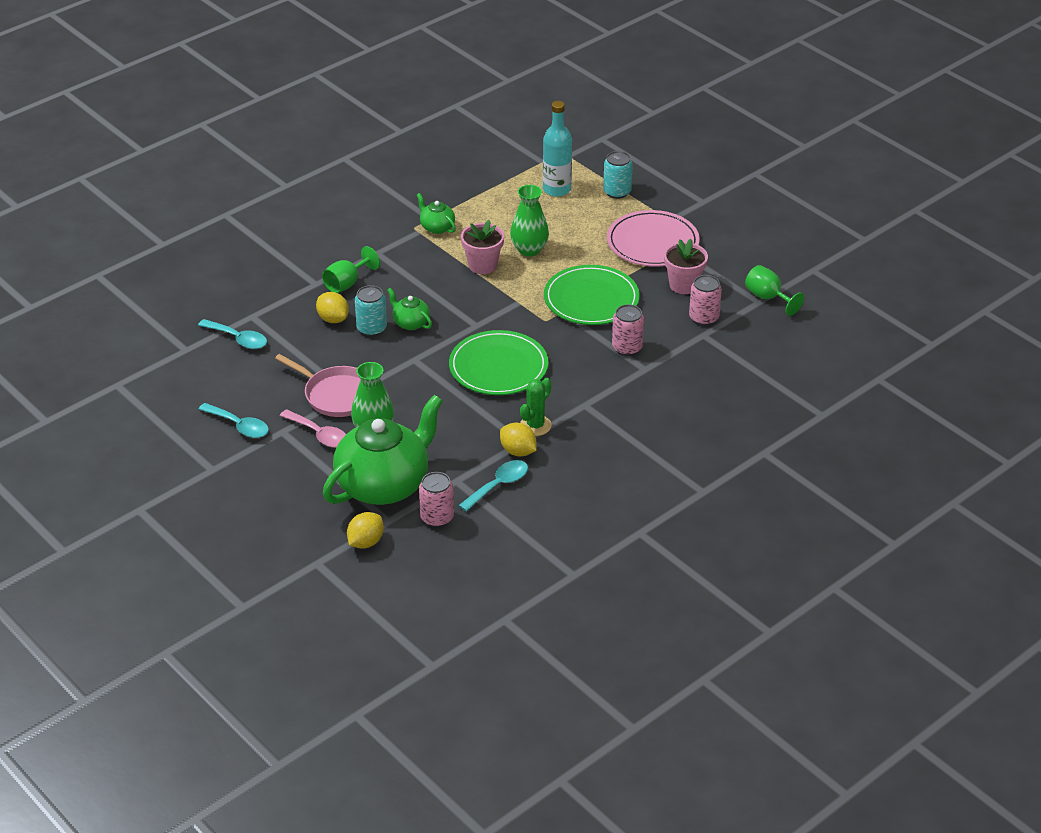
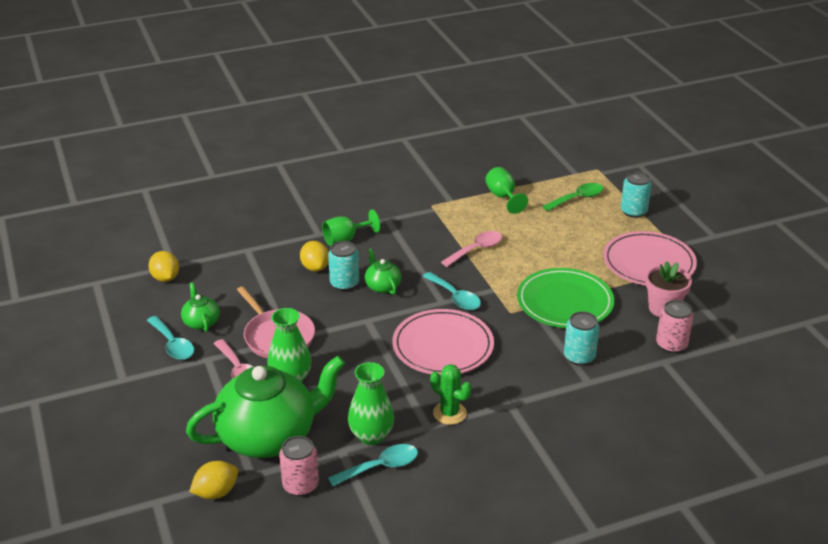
camera: 20 degrees right, 5 degrees down
(238, 339) = (222, 267): turquoise spoon -> turquoise spoon (455, 297)
(437, 227) = (452, 209): green teapot -> green teapot (201, 322)
(482, 265) = (476, 249): pink flower pot -> pink spoon
(498, 367) = (443, 346): green plate -> pink plate
(518, 451) = (419, 436): yellow lemon -> yellow lemon (165, 278)
(529, 250) = (526, 245): green vase -> green vase (371, 436)
(535, 425) = (449, 413): green cactus -> green cactus turned 75 degrees clockwise
(556, 189) = (577, 198): turquoise bottle -> green spoon
(627, 348) = (579, 357): pink can -> turquoise can
(768, 298) = (747, 339): green goblet -> green goblet (503, 197)

